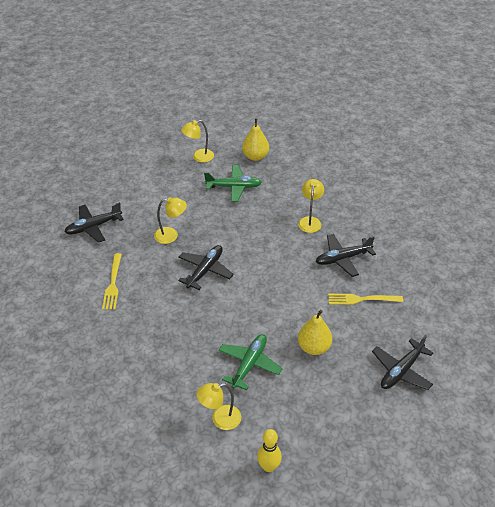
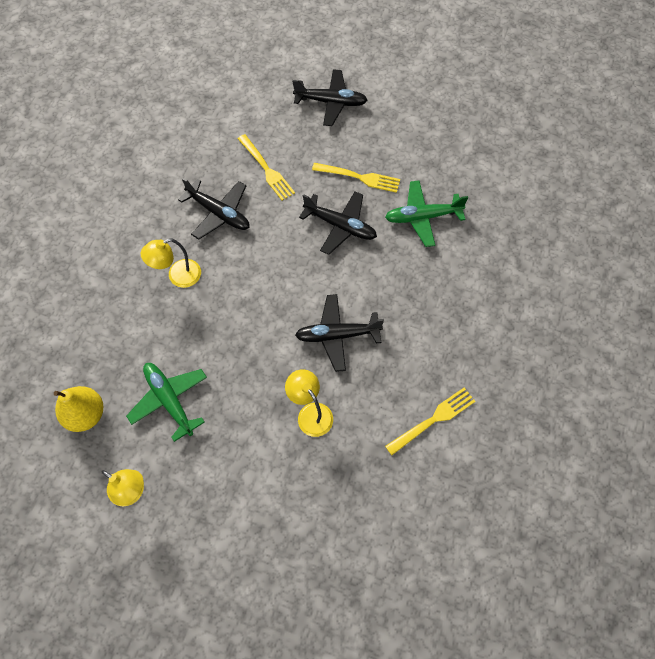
camera: 125 degrees left, 20 degrees up
(93, 227) = (366, 524): black plane -> black plane (340, 226)
(220, 419) = (497, 204): yellow lamp -> none
(268, 466) = (506, 145): yellow bowling pin -> none
(314, 347) = (359, 177): yellow pear -> yellow fork

